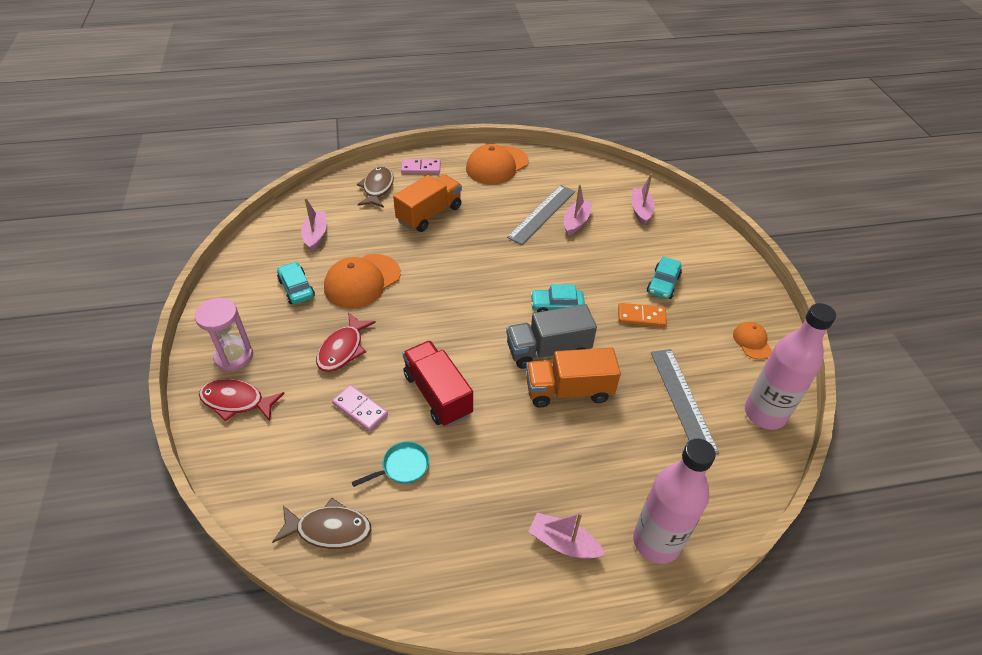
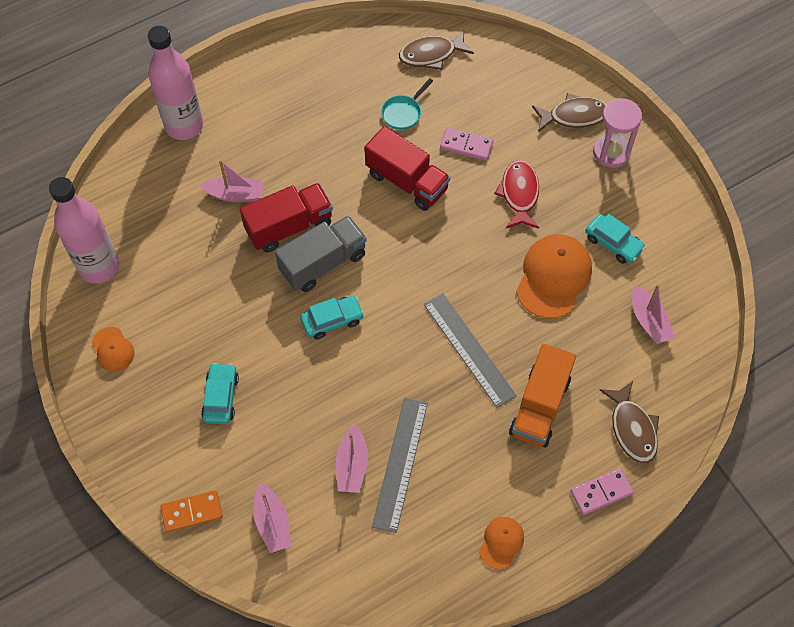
camera: 160 degrees right, 15 degrees up
(236, 401) = (574, 116): red fish -> brown fish
(497, 165) = (501, 542): orange cap -> orange cap, size x0.52
(563, 543) = (255, 102): pink boat -> pink boat (235, 195)
(568, 390) = (289, 226): orange truck -> red truck
(641, 317) = (237, 340): orange domino -> orange domino (192, 512)
(682, 400) = (179, 254): grey ruler -> grey ruler (469, 349)

